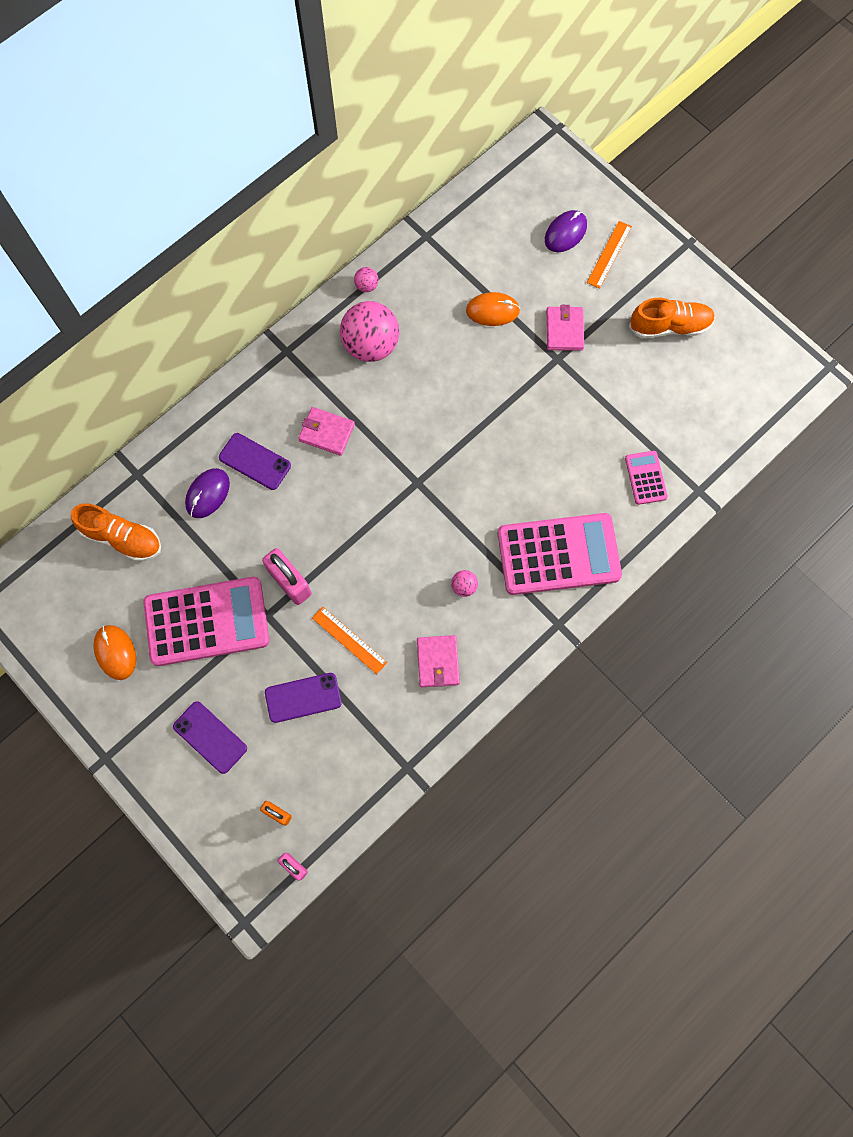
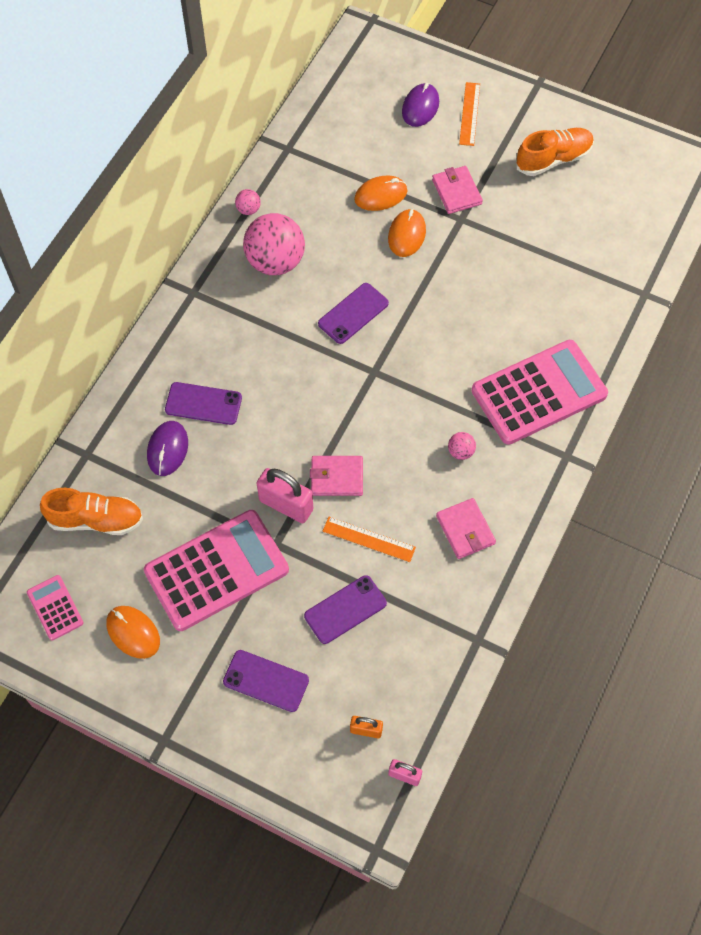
camera: 20 degrees left, 10 degrees down
(326, 432) = (265, 354): pink wallet -> pink wallet (337, 477)
(421, 419) = (353, 313): none -> purple phone
(500, 358) = (406, 235): none -> orange mouse
(645, 478) = (590, 298): pink calculator -> pink calculator (55, 608)

